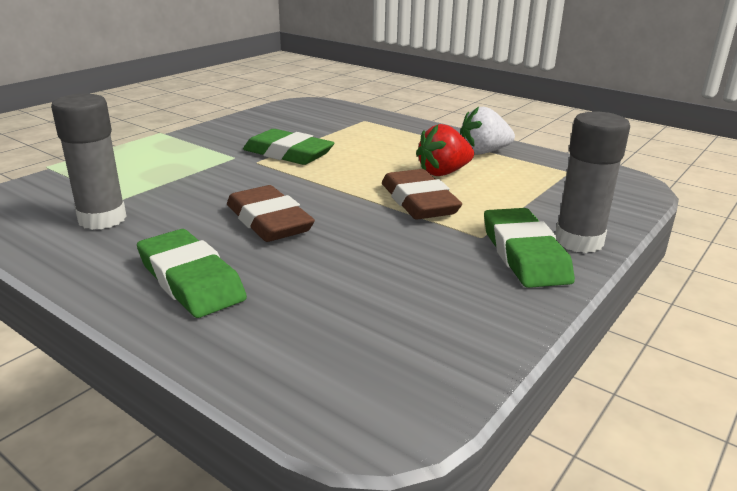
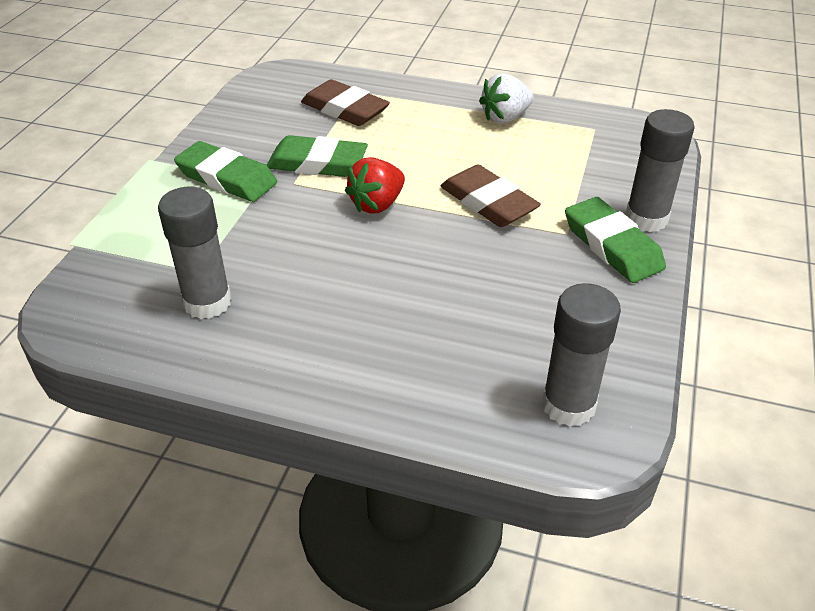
camera: 20 degrees left, 15 degrees up
(191, 280) = (358, 352): green eraser -> green eraser (227, 178)
(269, 221) = (371, 263): brown eraser -> brown eraser (345, 109)
(366, 376) = (568, 405): none -> grey glue stick
(443, 173) = (486, 156): red strawberry -> red strawberry (377, 204)

